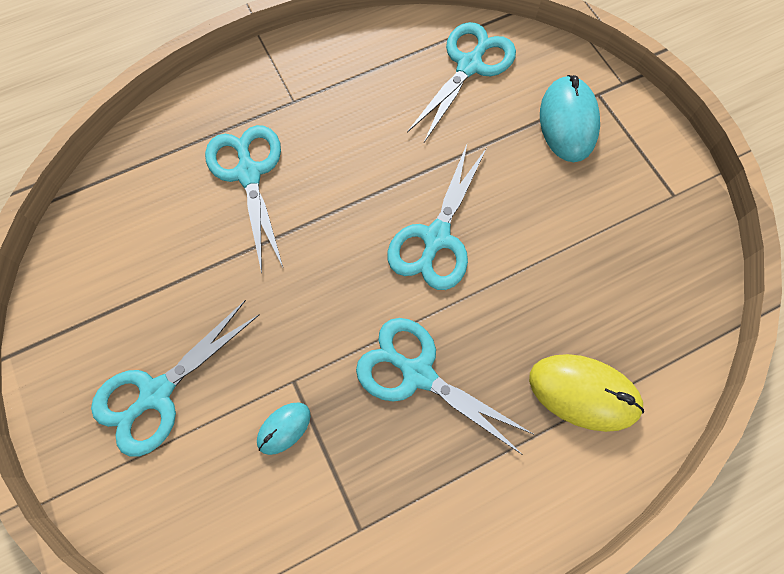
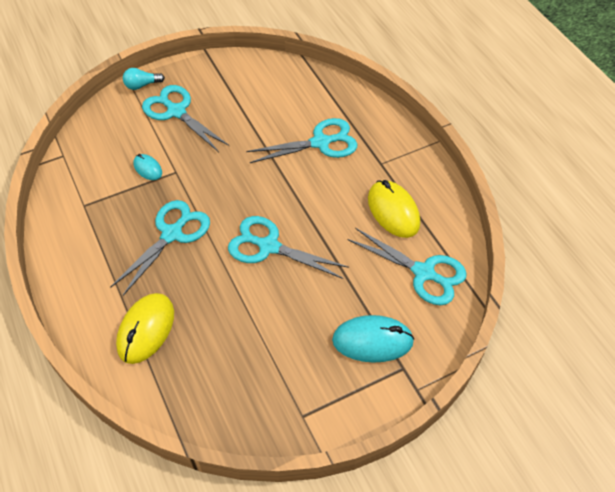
camera: 90 degrees right, 15 degrees down
(78, 465) = (142, 85): none -> turquoise light bulb
(376, 91) = (393, 211): none -> yellow mouse

